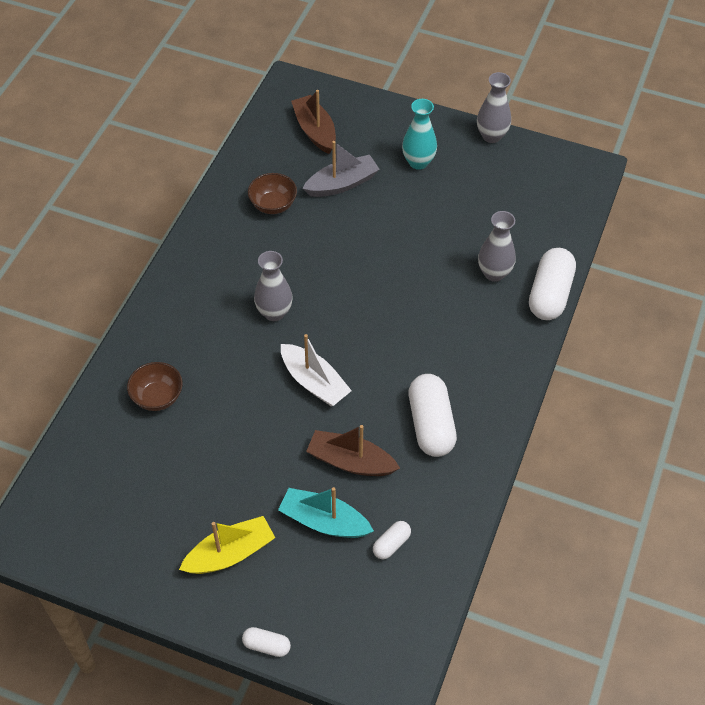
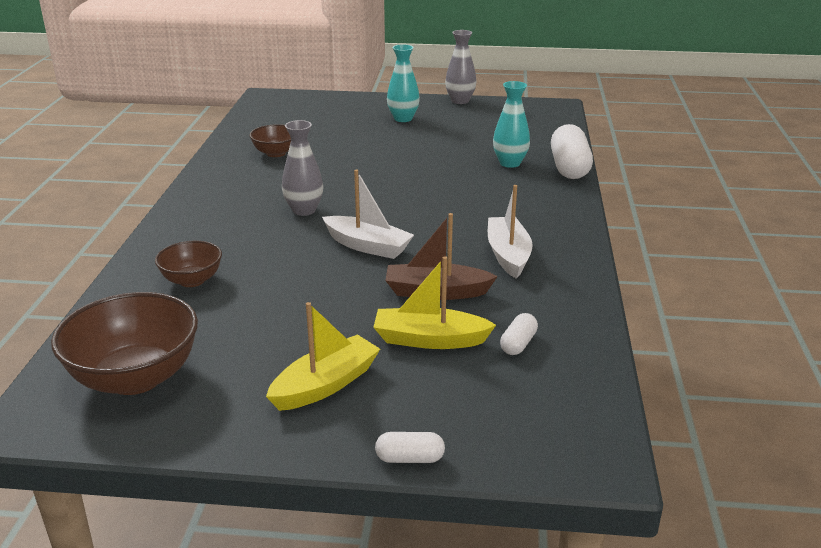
camera: 15 degrees left, 25 degrees down
(96, 510) = (135, 378): none -> brown bowl
(315, 131) = (299, 114): brown boat -> none
(324, 521) = (430, 340): turquoise boat -> yellow boat
(342, 184) = (338, 136): grey boat -> none
(431, 424) = (508, 255): white capsule -> white boat
(494, 273) = (510, 163): grey vase -> turquoise vase

